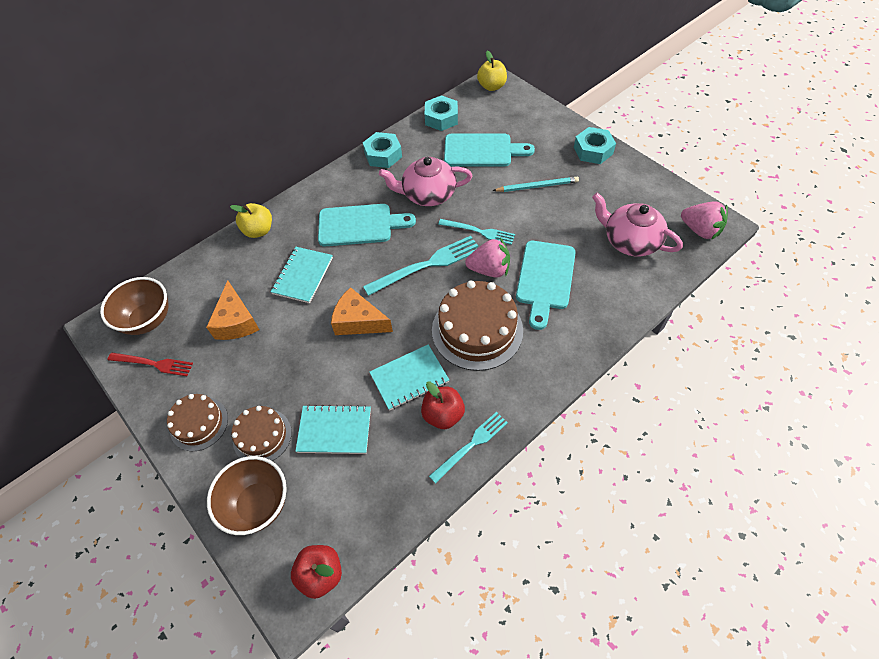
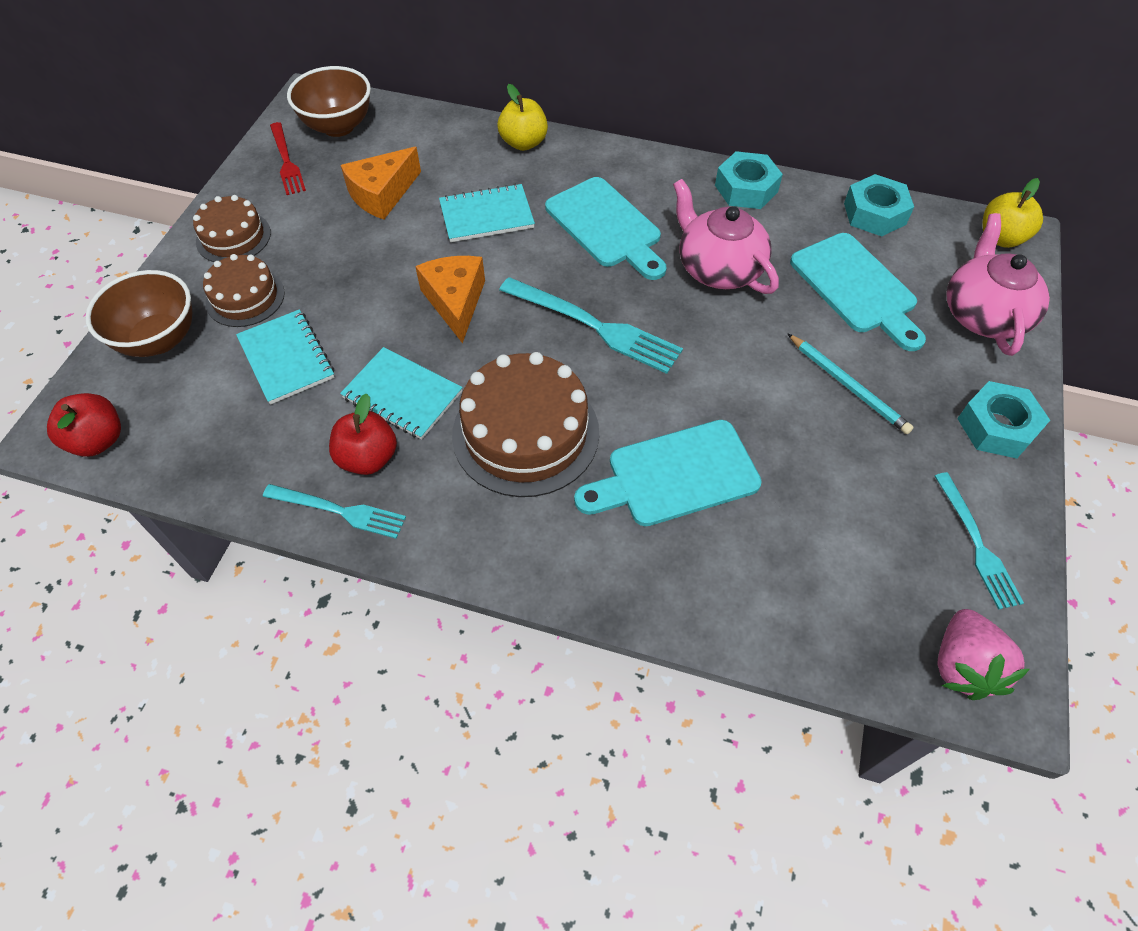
camera: 55 degrees right, 0 degrees up
(479, 232) = (699, 356): turquoise fork -> turquoise fork (976, 544)
(489, 269) = (640, 399): pink strawberry -> none
(630, 241) = (844, 562): pink teapot -> pink teapot (983, 314)

